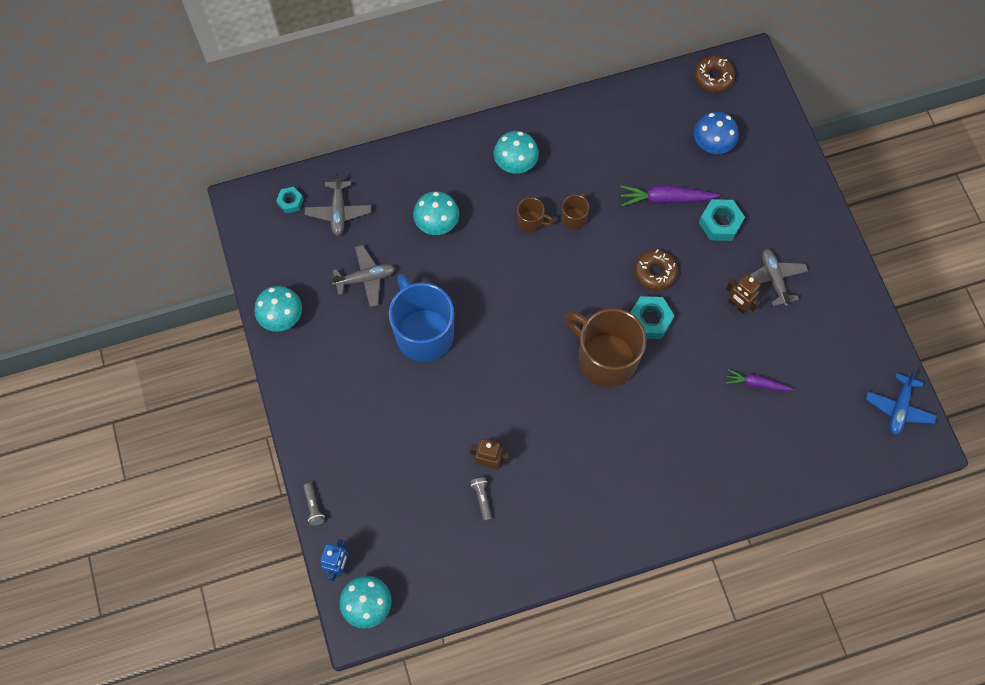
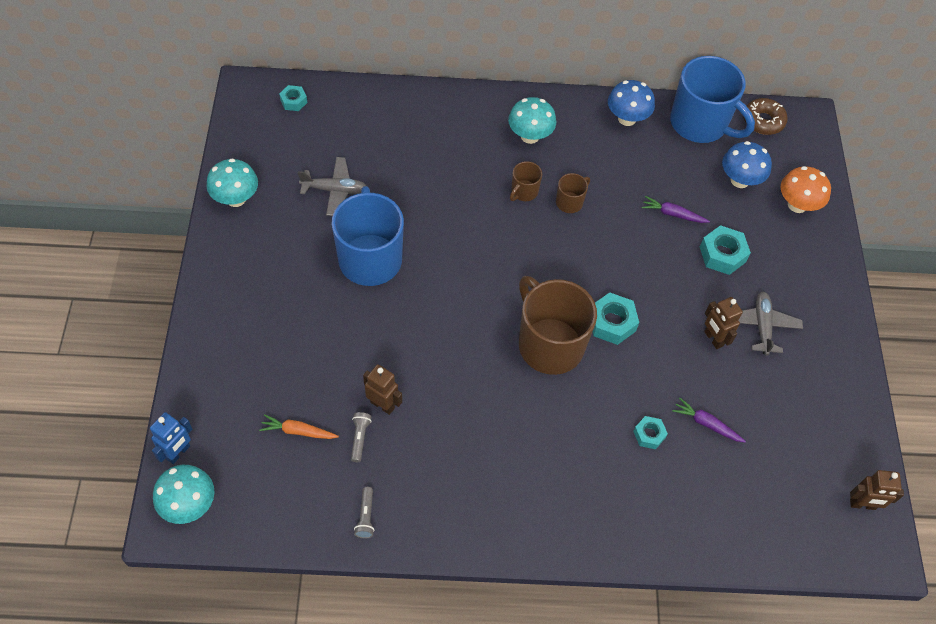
camera: 15 degrees right, 10 degrees down
(314, 507) = (180, 385): grey flashlight -> grey flashlight (365, 516)
(338, 212) = (336, 124): grey plane -> none
(429, 511) = (298, 431): none -> orange carrot
(437, 224) = (428, 164): turquoise mushroom -> none
(531, 222) = (524, 192): brown mug -> brown mug turned 90 degrees clockwise
(594, 116) = (627, 118): none -> blue mushroom
(655, 272) = (635, 279): brown donut -> none
(659, 99) = (700, 124): none -> blue mug
(666, 199) = (673, 214): purple carrot -> purple carrot, size x0.63
(714, 410) = (649, 434): none -> turquoise nut
(768, 152) = (797, 205): none -> orange mushroom
(899, 408) = (862, 504): blue plane -> brown robot

